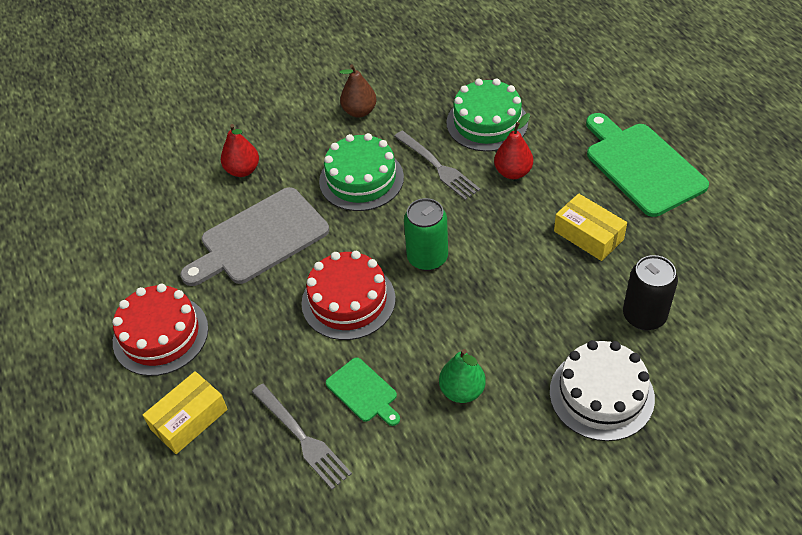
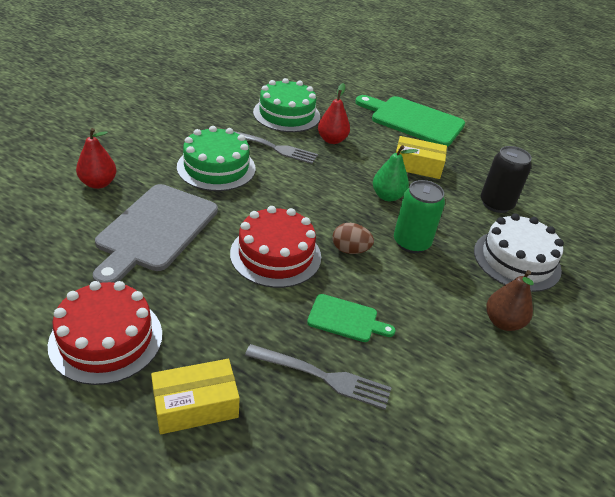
camera: 40 degrees left, 10 degrees down
(189, 419) = (195, 405): yellow box -> yellow box turned 60 degrees clockwise
(359, 111) = (178, 124): brown pear -> brown pear (503, 322)
(424, 319) = (350, 250): none -> brown egg
(427, 258) = (315, 207): green can -> green can (411, 243)
(462, 391) = (422, 291): green pear -> green pear (387, 196)

